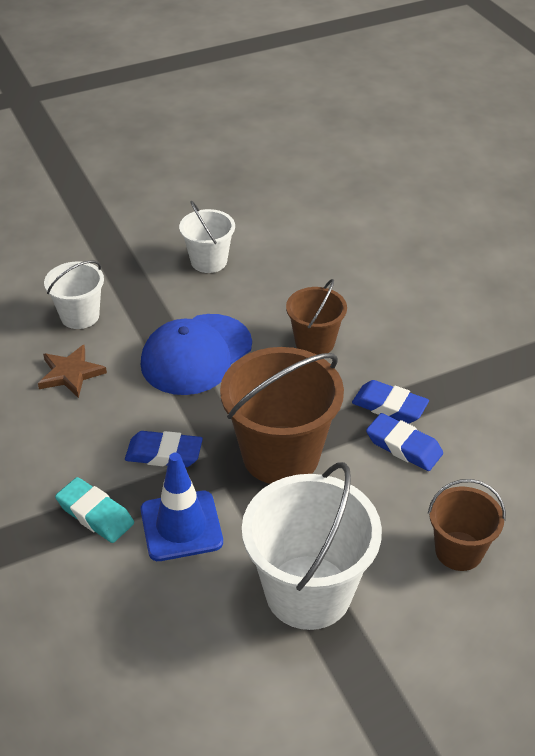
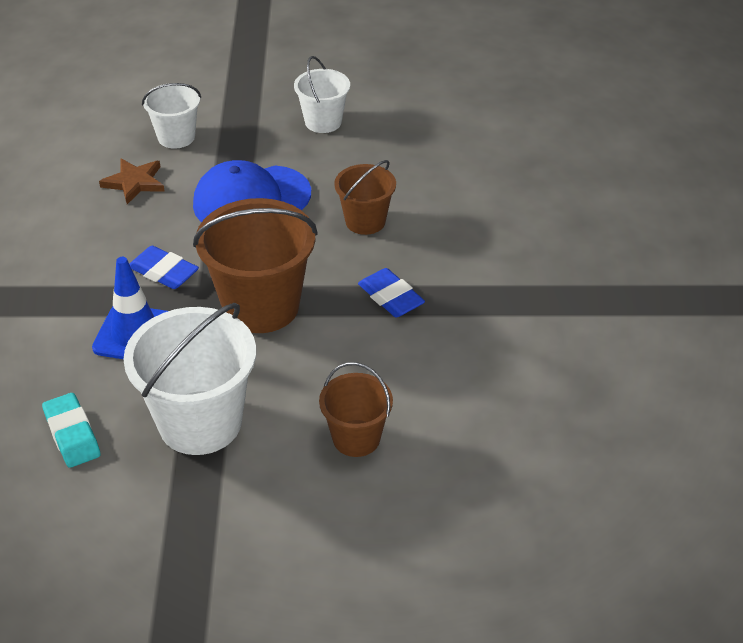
camera: 25 degrees right, 0 degrees up
(95, 514) = (74, 301): turquoise eraser -> turquoise eraser (72, 434)
(404, 446) = (376, 335): blue eraser -> none

